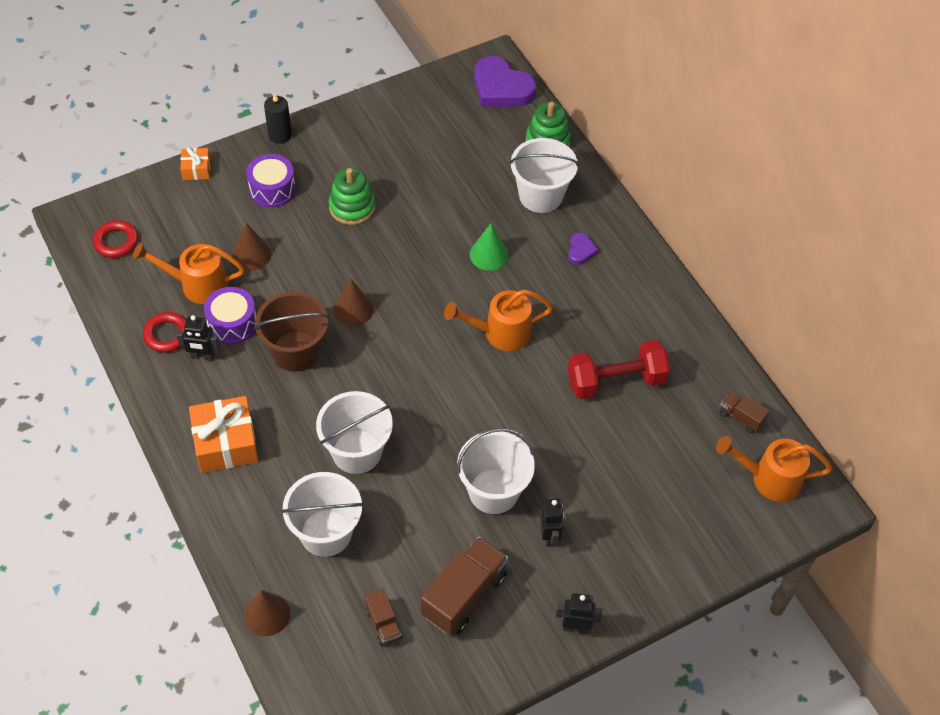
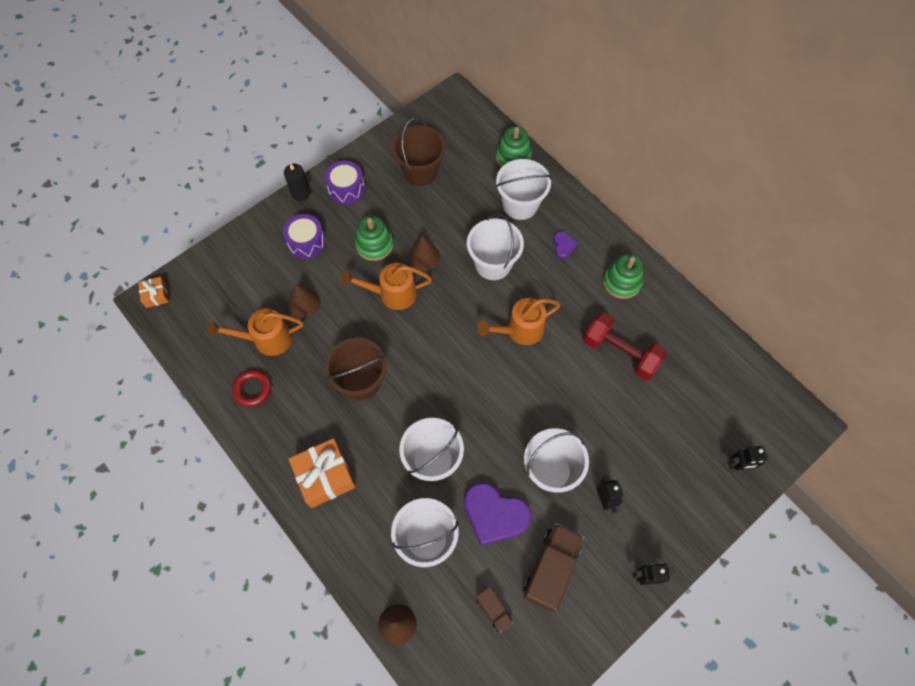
camera: 10 degrees left, 10 degrees up
(116, 242) = (190, 314): red ring -> none
(196, 169) = (240, 237): orange gift -> orange gift (156, 295)
(202, 356) = (286, 402): black robot -> black robot (738, 465)
(232, 323) = (303, 368): purple drum -> purple drum (346, 188)
(353, 309) = (398, 334): brown cone -> brown cone (424, 256)
(430, 137) = (420, 171): none -> brown bucket
(489, 254) = (493, 264): green cone -> white bucket
(501, 88) = (465, 119): purple heart -> purple heart (494, 515)
(616, 381) = (620, 352): red dumbbell -> red dumbbell turned 60 degrees clockwise
(641, 304) = (622, 282): none -> green stacking toy
(741, 418) = (724, 363): brown truck -> none
(769, 478) = (759, 411): orange watering can -> orange watering can (392, 294)

